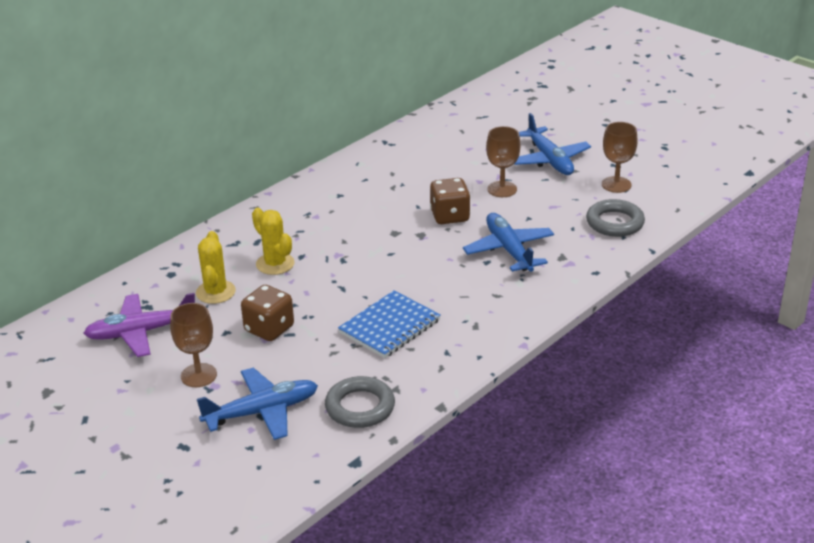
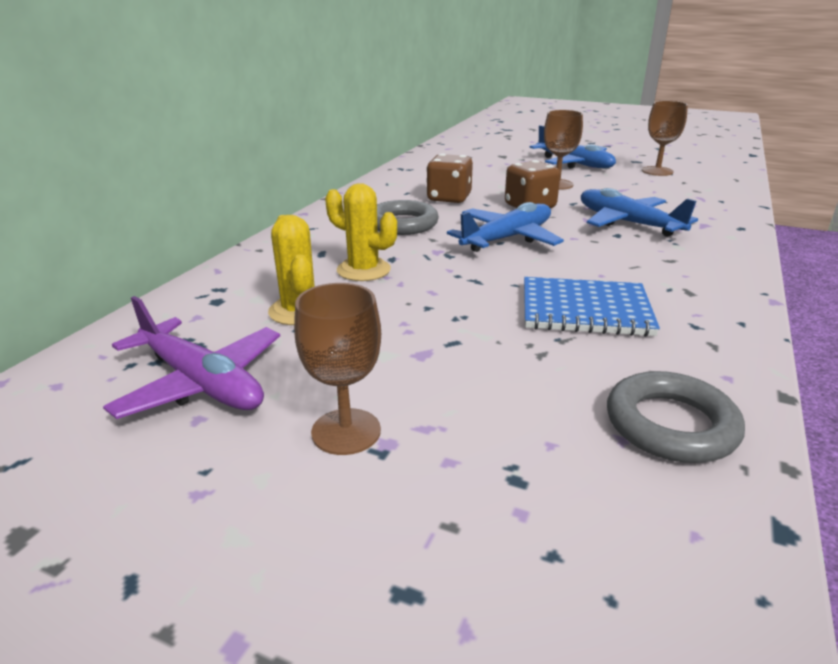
camera: 20 degrees left, 5 degrees down
(141, 332) = (201, 383): purple plane -> purple plane turned 105 degrees counterclockwise
(262, 412) = (513, 472): blue plane -> blue plane (507, 238)
(269, 329) = (416, 341): brown dice -> brown dice (449, 198)
(390, 327) = (585, 310): blue notebook -> blue notebook turned 75 degrees clockwise
(615, 223) = (697, 193): grey ring -> grey ring (403, 224)

